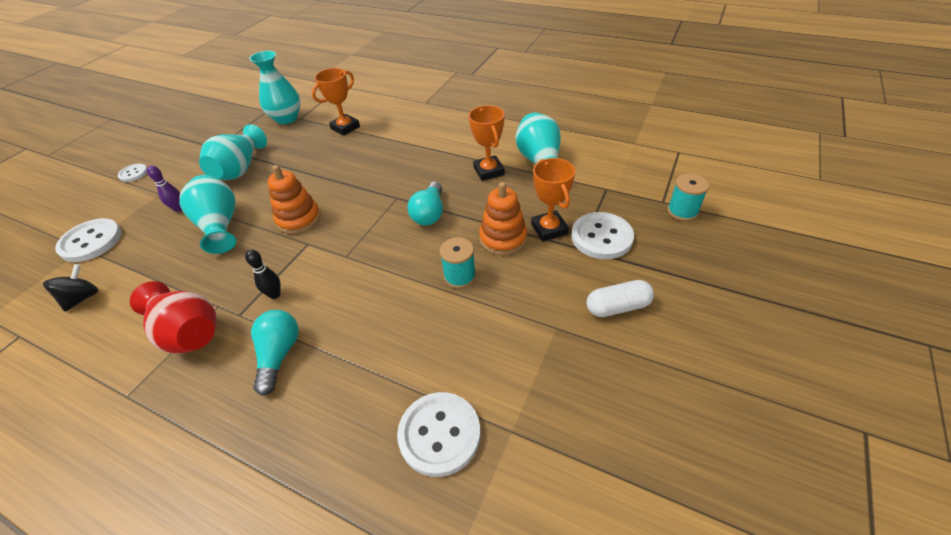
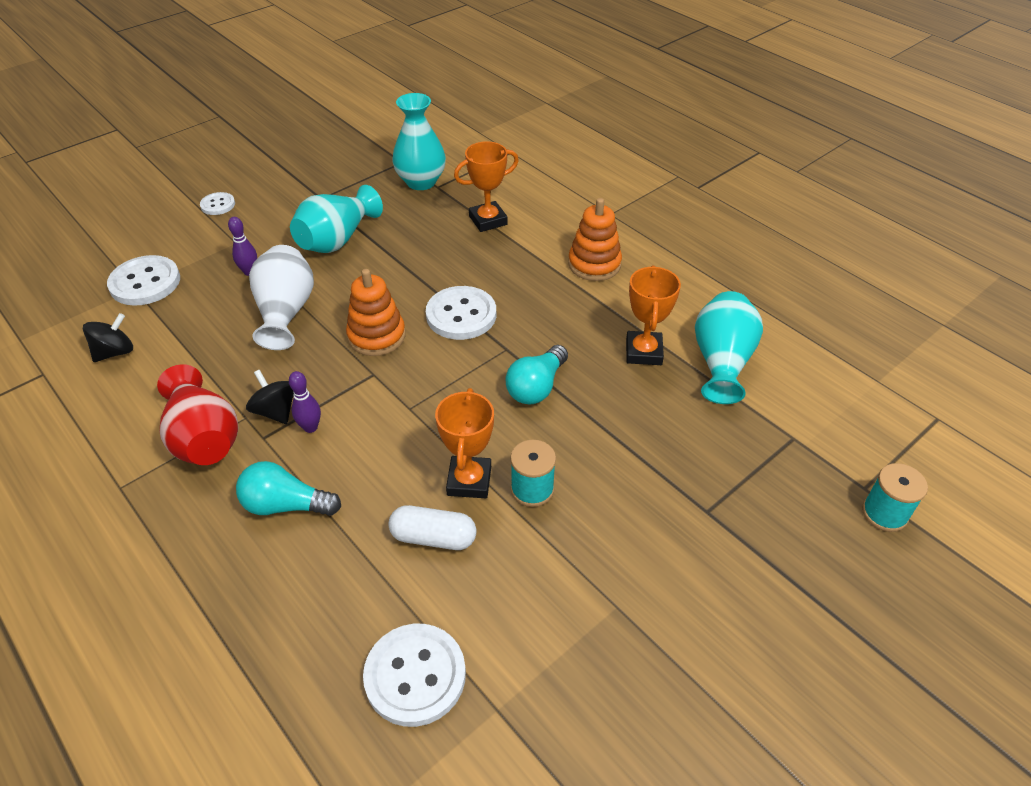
camera: 20 degrees right, 0 degrees up
(220, 226) = (285, 312): turquoise vase -> white vase
(241, 293) = (276, 411): none -> black spinning top
(275, 294) = (310, 427): black bowling pin -> purple bowling pin
(279, 355) = (286, 505): turquoise light bulb -> turquoise light bulb turned 105 degrees counterclockwise
(503, 238) = (612, 458): orange stacking toy -> orange stacking toy (594, 264)
(549, 229) = (680, 468): orange trophy -> orange trophy (469, 481)
(601, 237) = (745, 507): white button -> white button (461, 315)
(617, 307) = (711, 612): white capsule -> white capsule (433, 537)

